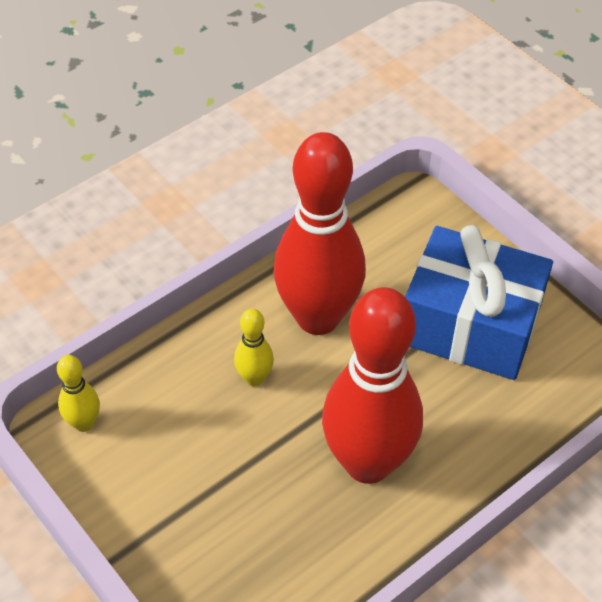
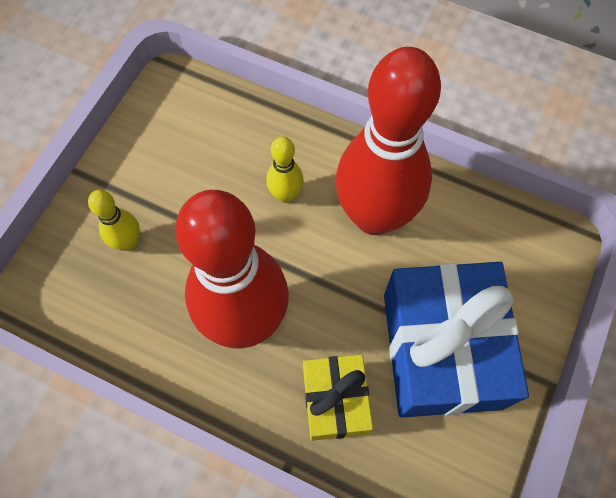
camera: 65 degrees right, 15 degrees up
(84, 423) = (185, 98): yellow bowling pin -> yellow bowling pin (128, 242)
(479, 422) = (335, 401): none -> yellow gift

